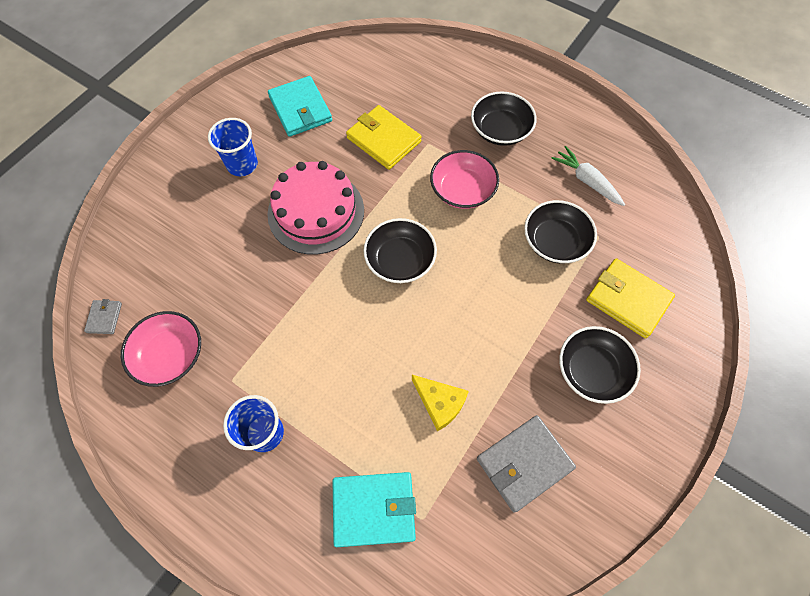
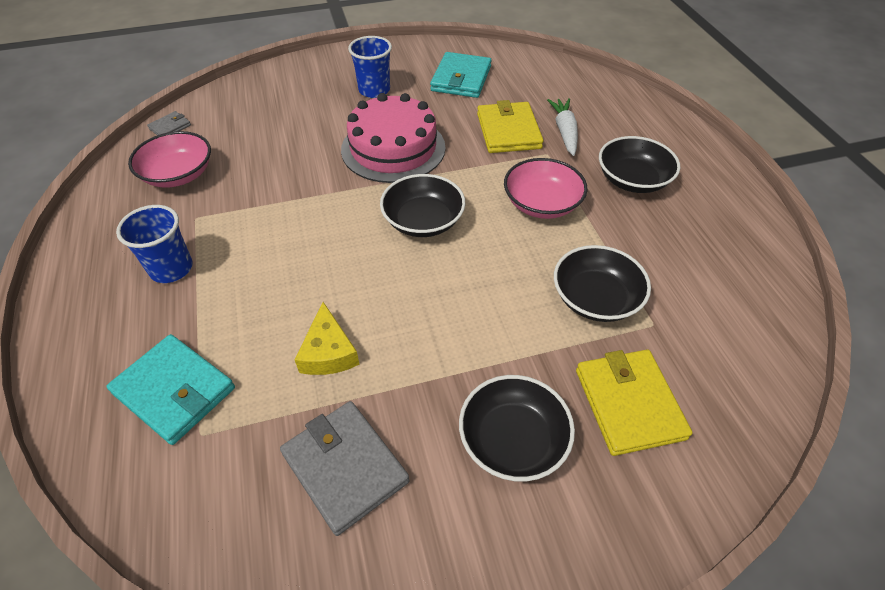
camera: 40 degrees right, 15 degrees down
(524, 463) = (345, 467): grey wallet -> grey wallet turned 45 degrees clockwise
(586, 181) = (689, 269): white carrot -> white carrot (564, 132)

